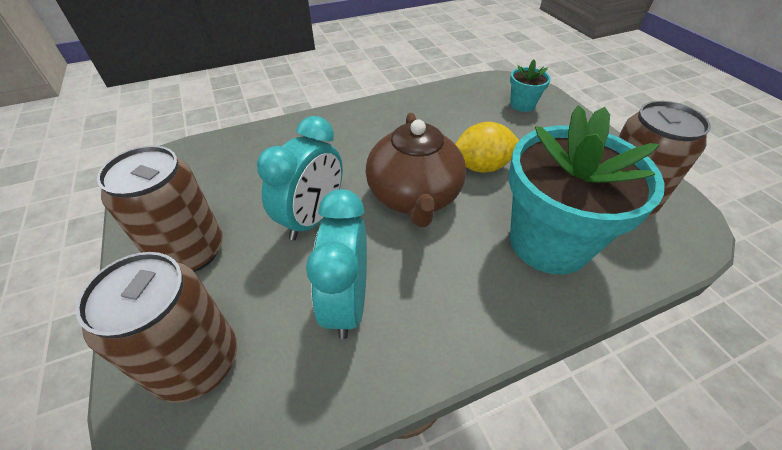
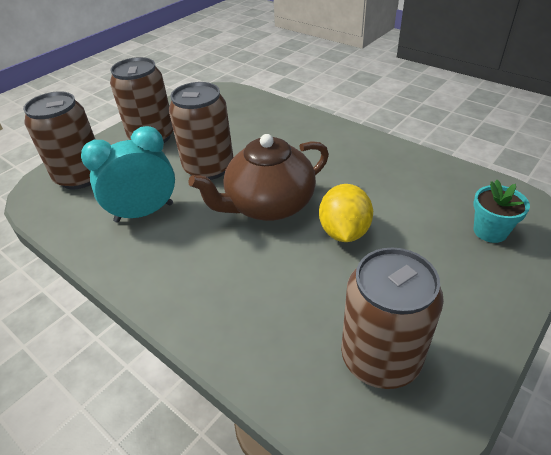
camera: 65 degrees right, 5 degrees down
(313, 219) = (208, 167): turquoise clock -> brown can
(481, 166) = (344, 232): yellow lemon -> yellow lemon turned 45 degrees clockwise
(549, 242) = (271, 306): turquoise flower pot -> none

